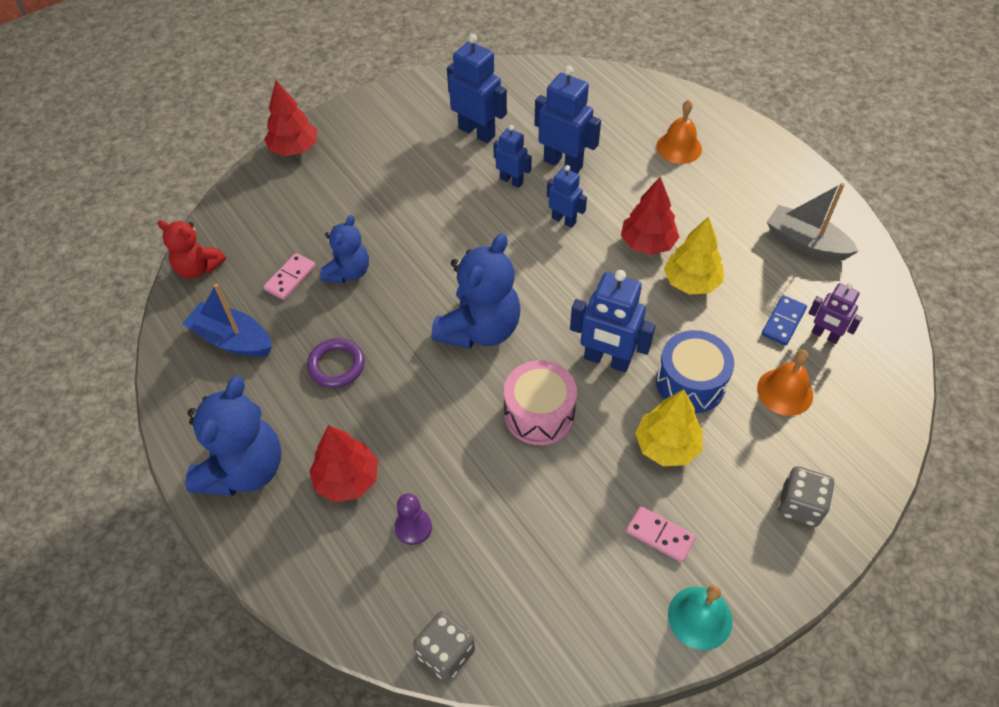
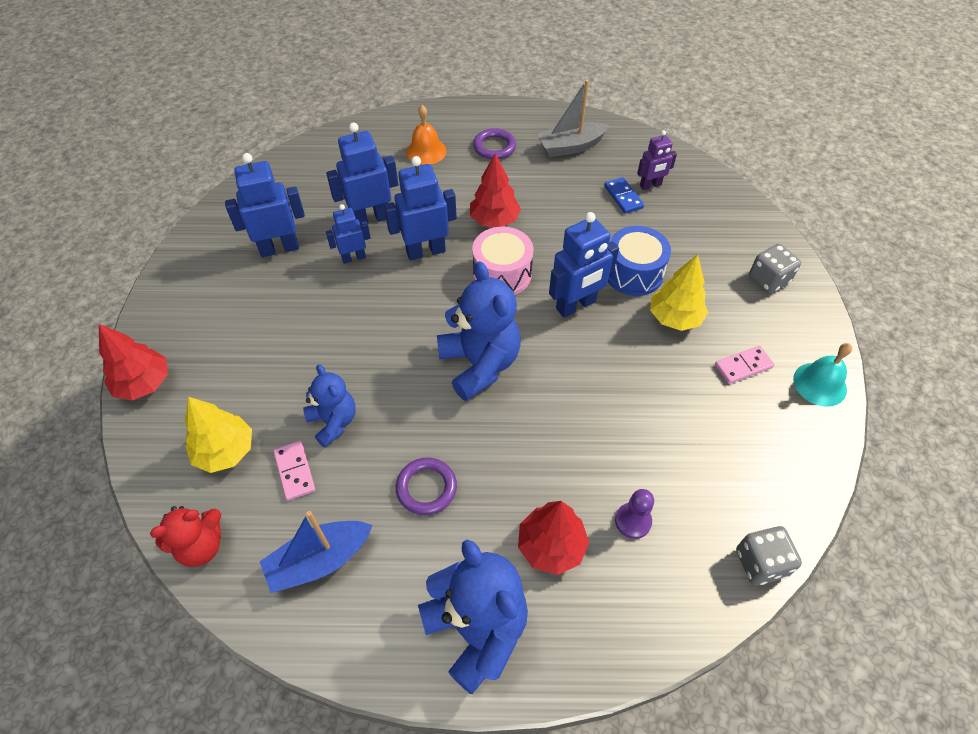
camera: 55 degrees left, 0 degrees up
(539, 414) = (590, 374): pink drum -> pink drum (502, 274)
(564, 220) = (425, 251): blue robot -> blue robot, size x1.66
(691, 282) = (550, 219): yellow tree -> yellow tree (225, 451)
(739, 189) = (494, 147): none -> purple ring
(785, 391) = (678, 231): orange bell -> none

